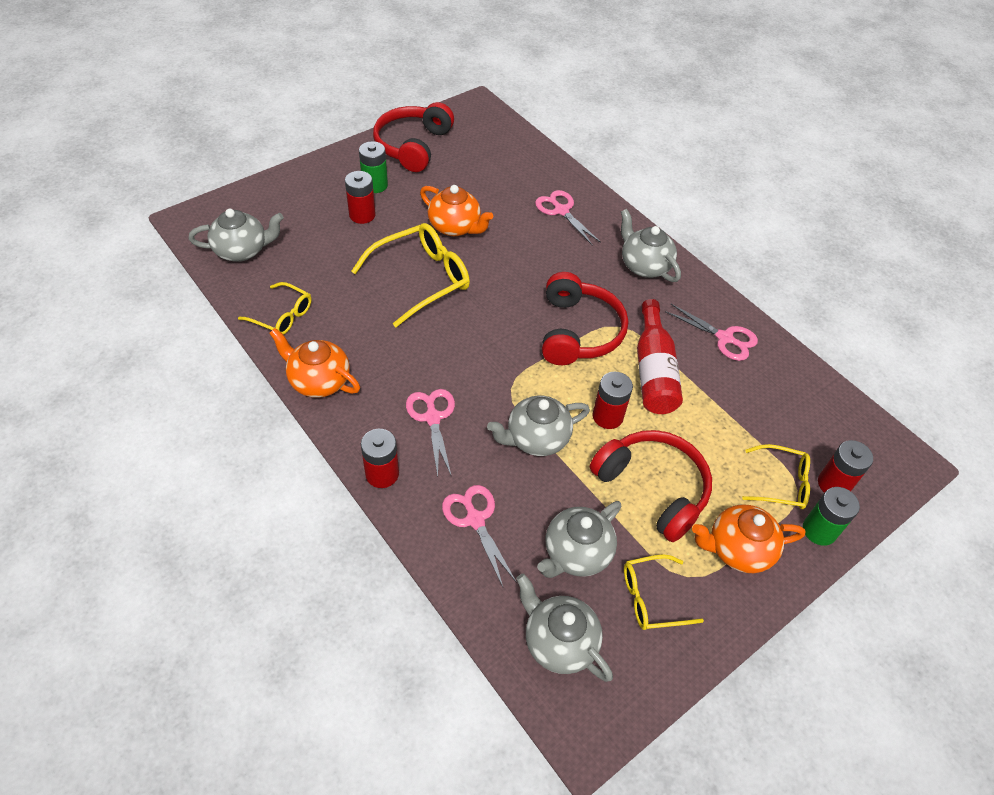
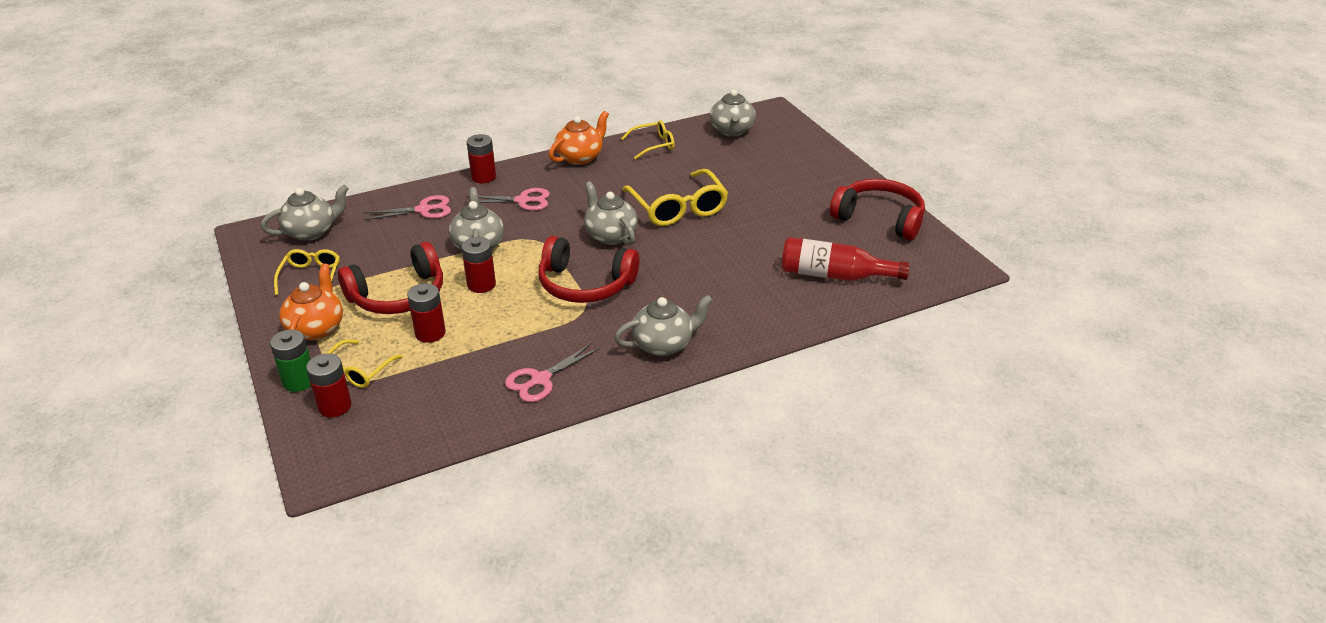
camera: 105 degrees right, 15 degrees down
(282, 315) = (653, 145): yellow glasses -> yellow glasses turned 150 degrees counterclockwise
(362, 215) = (770, 184): red battery -> red battery (430, 333)
(375, 185) = (814, 193): green battery -> none
(455, 227) = (746, 232): orange teapot -> none
(561, 211) = (763, 301): pink scissors -> none
(576, 553) = (368, 248): grey teapot -> grey teapot (610, 235)
(653, 371) = (519, 321): red bottle -> red bottle (834, 275)

